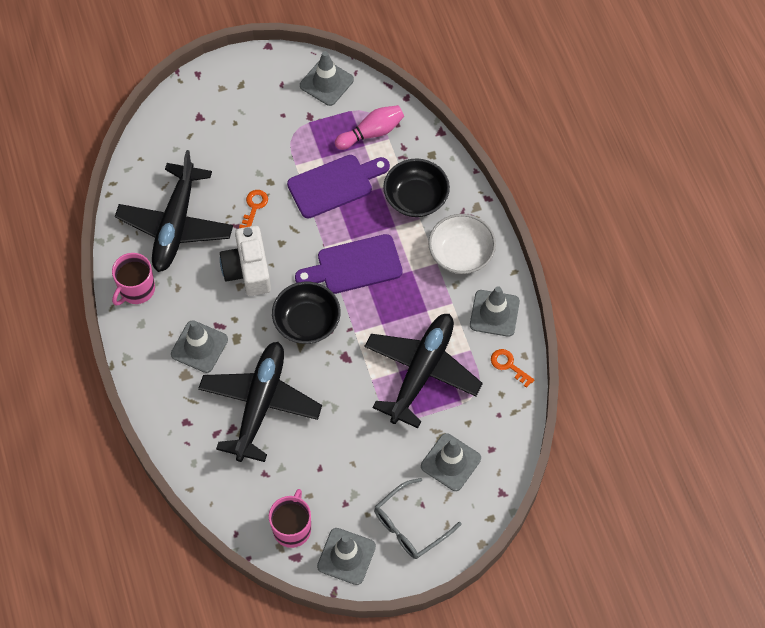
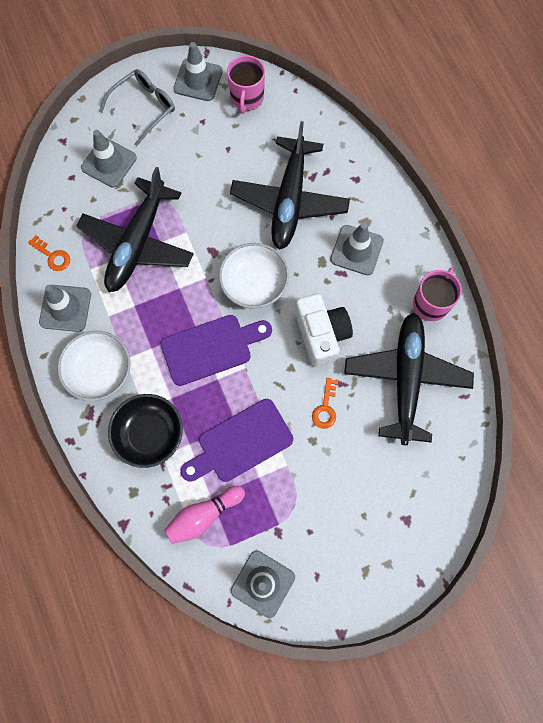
camera: 175 degrees right, 10 degrees up
(307, 322) = (254, 284): black bowl -> white bowl

